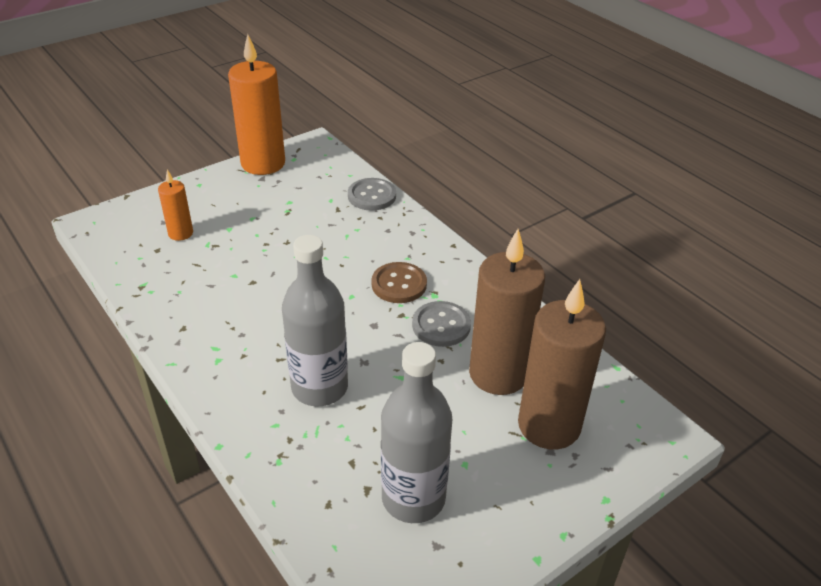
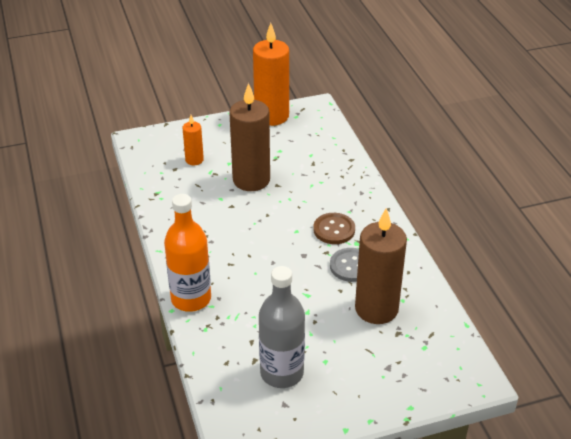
camera: 20 degrees right, 0 degrees up
(242, 422) = (191, 299): none -> orange bottle
(319, 387) = (249, 289): grey bottle -> none
(372, 196) = (343, 158): grey button -> none
(549, 425) = (395, 351): brown candle -> brown candle (251, 180)

